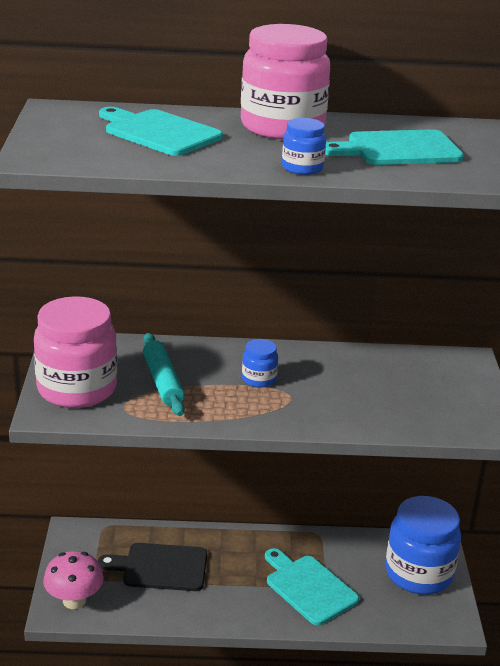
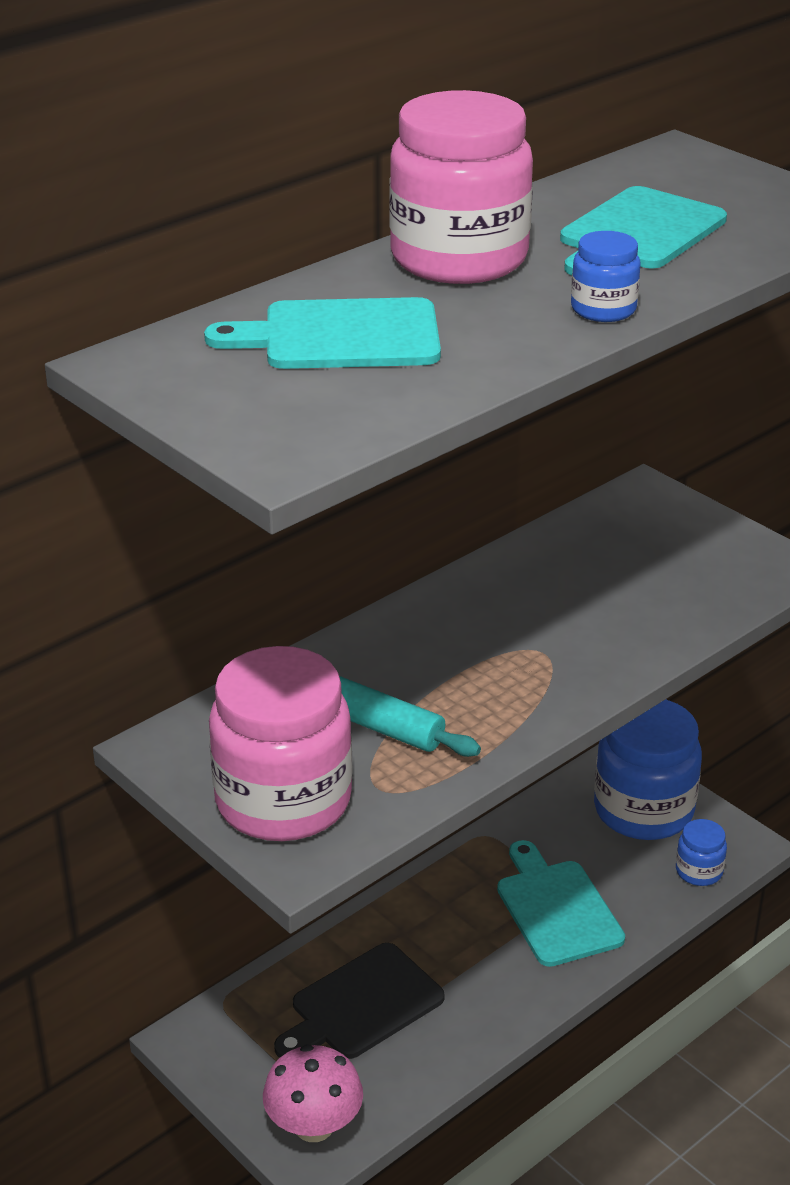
camera: 40 degrees left, 5 degrees up
(259, 379) = (474, 650): blue jar -> blue jar (699, 871)
(308, 588) = (556, 909): turquoise cutting board -> turquoise cutting board turned 60 degrees clockwise

